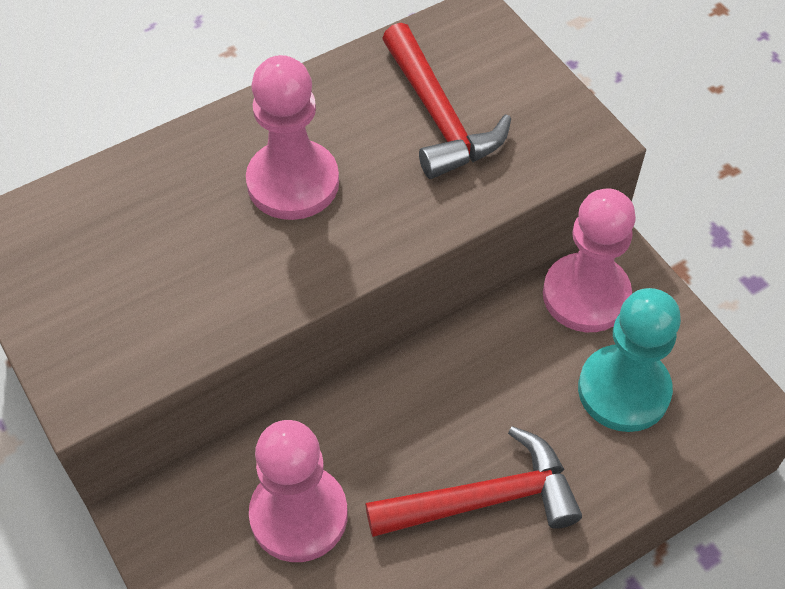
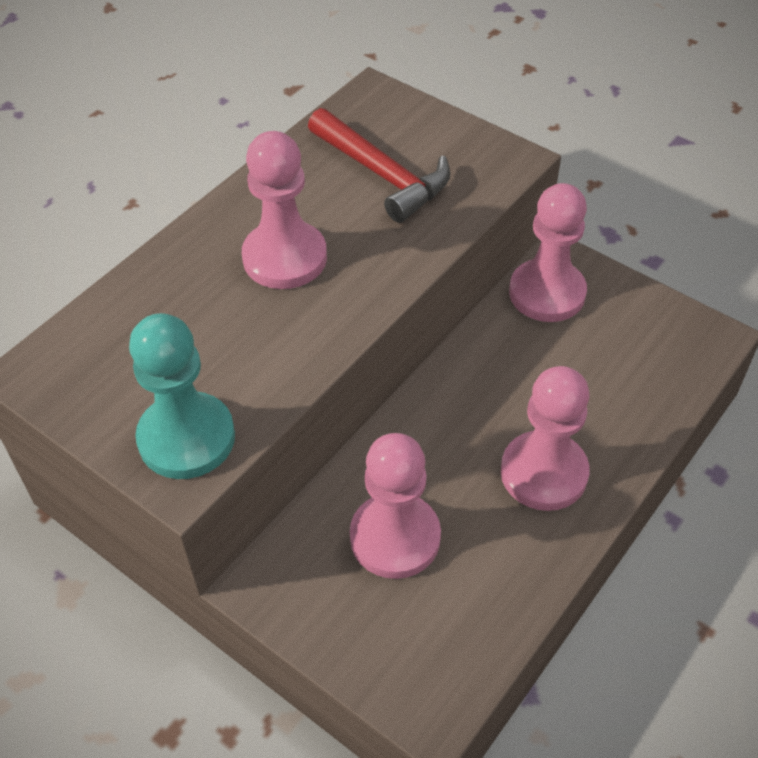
camera: 20 degrees left, 5 degrees down
(484, 499) = (544, 473): red hammer -> pink pawn
(623, 390) = (612, 355): turquoise pawn -> turquoise pawn (186, 438)

